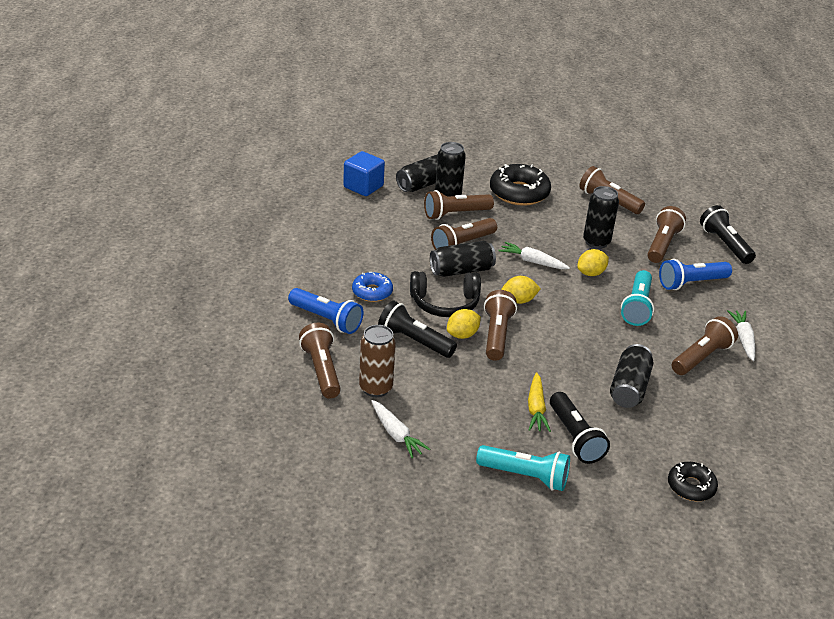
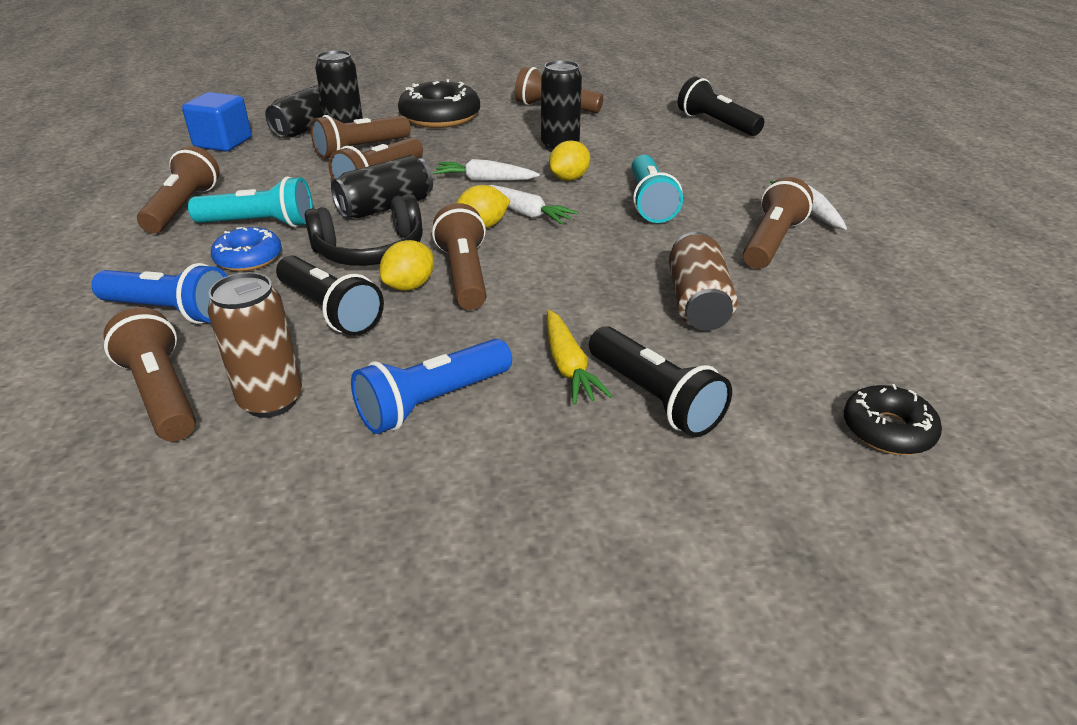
camera: 15 degrees left, 0 degrees up
(396, 434) = (324, 477): white carrot -> white carrot (526, 213)
(414, 341) = (330, 311): black flashlight -> black flashlight turned 150 degrees counterclockwise
(525, 476) = (599, 492): turquoise flashlight -> turquoise flashlight (260, 224)
(629, 388) = (697, 302): black can -> brown can
(662, 244) = (643, 136): brown flashlight -> brown flashlight (183, 207)
(691, 283) = (702, 166): blue flashlight -> blue flashlight (432, 402)

